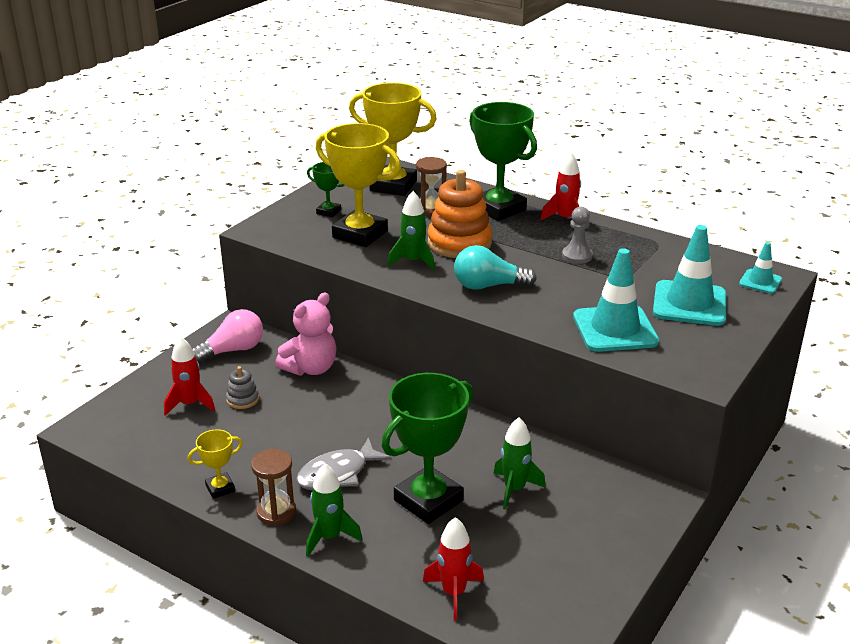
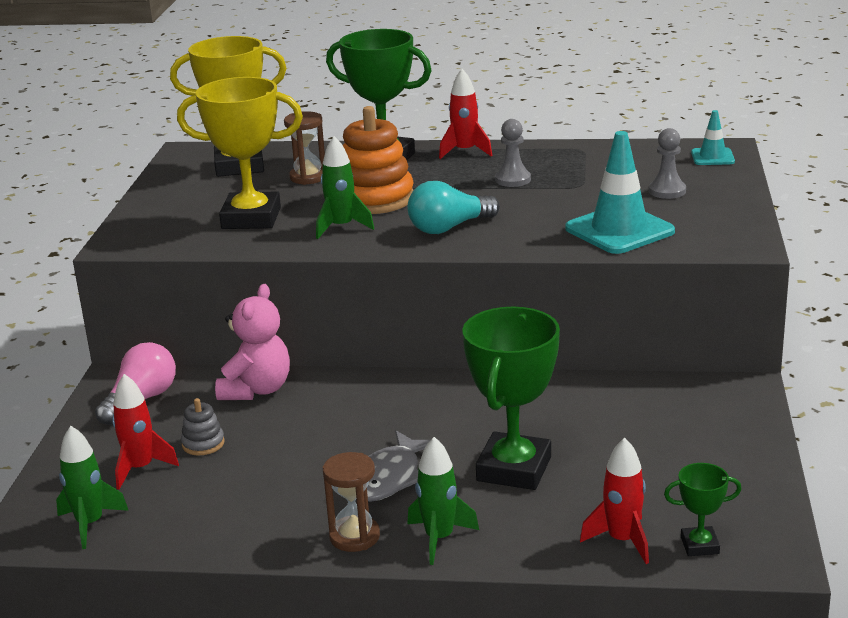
camera: 25 degrees left, 5 degrees down
(220, 488) = (263, 537): yellow trophy -> none
(328, 212) = (189, 207): green trophy -> green trophy (699, 545)
(514, 489) = (593, 429): green rocket -> green rocket (90, 524)
(689, 304) = (667, 191): turquoise traffic cone -> grey pawn

